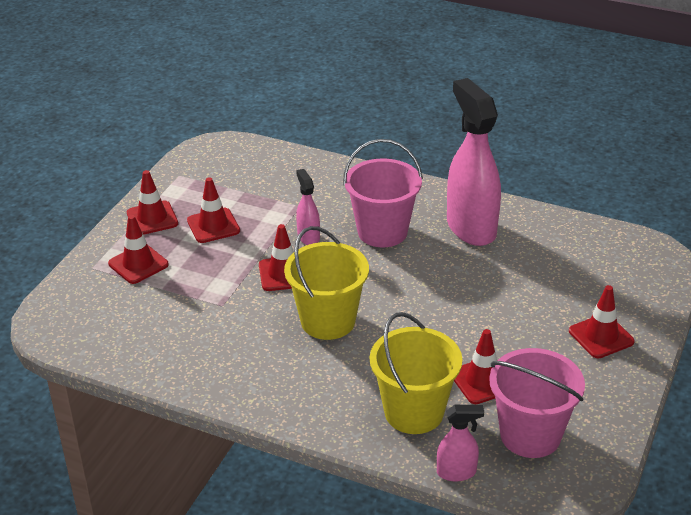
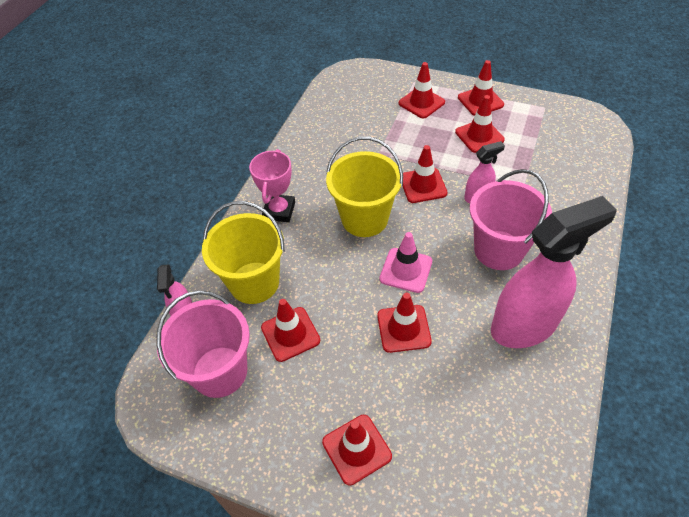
camera: 90 degrees right, 15 degrees up
(304, 393) = (279, 211): none -> pink trophy
(403, 294) = (406, 270): none -> pink traffic cone
(474, 300) = (403, 328): none -> red traffic cone

